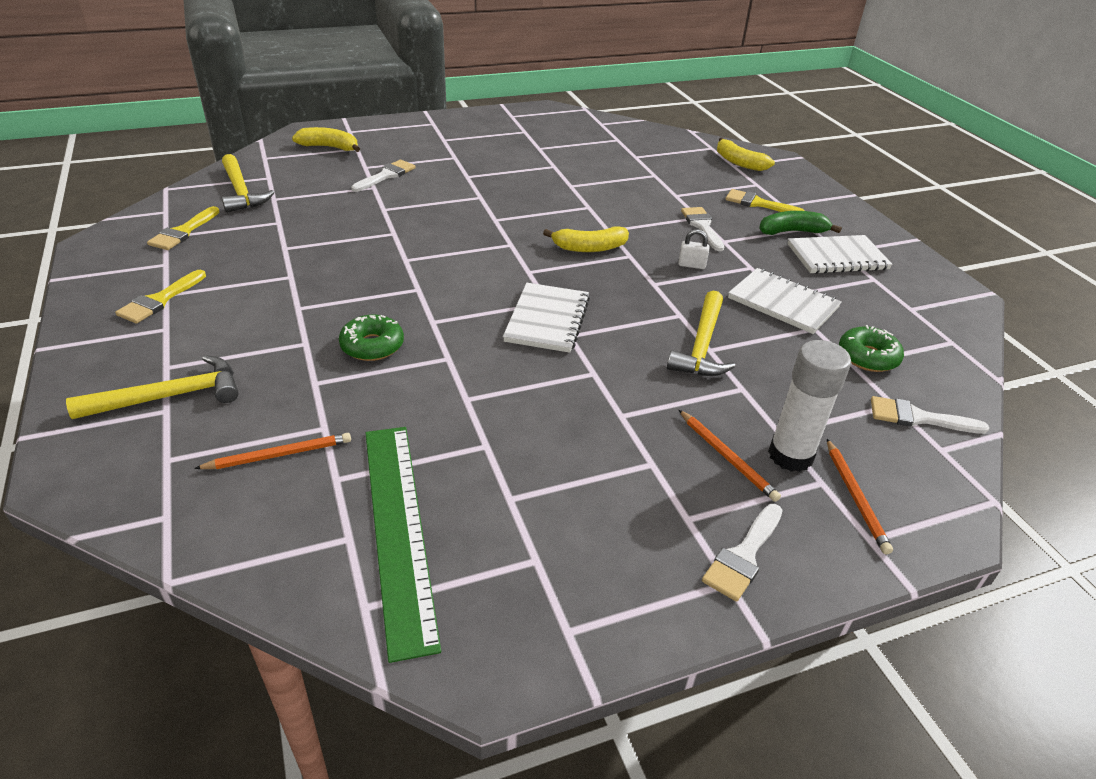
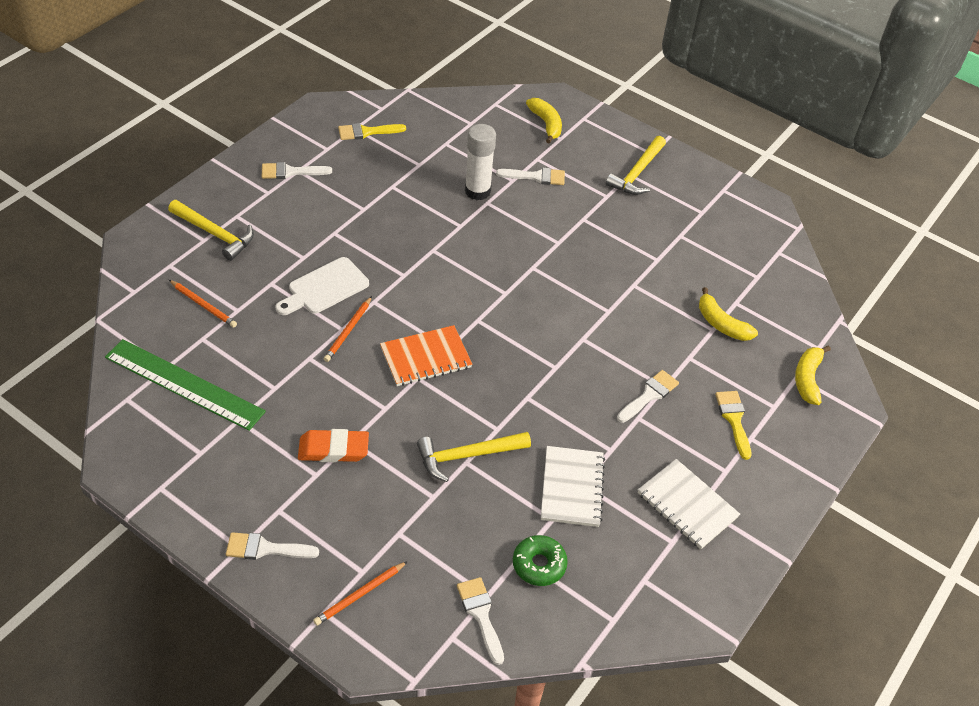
camera: 55 degrees right, 10 degrees up
(159, 300) = (290, 172): yellow brush -> white brush
(241, 192) = (438, 123): yellow hammer -> yellow hammer (637, 173)
(372, 346) = (325, 288): green donut -> white cutting board
(398, 529) = (184, 384): green ruler -> green ruler turned 75 degrees clockwise
(547, 320) = (425, 358): white notebook -> orange notebook
(589, 248) = (544, 339): yellow banana -> yellow banana (721, 324)
(623, 434) = (333, 449): none -> orange eraser
(691, 265) = (577, 410): white padlock -> none
(727, 457) = (350, 512): orange pencil -> orange pencil (348, 331)
(790, 455) = (377, 546): white glue stick -> white glue stick (477, 191)
(792, 232) = (703, 460): green banana -> none

